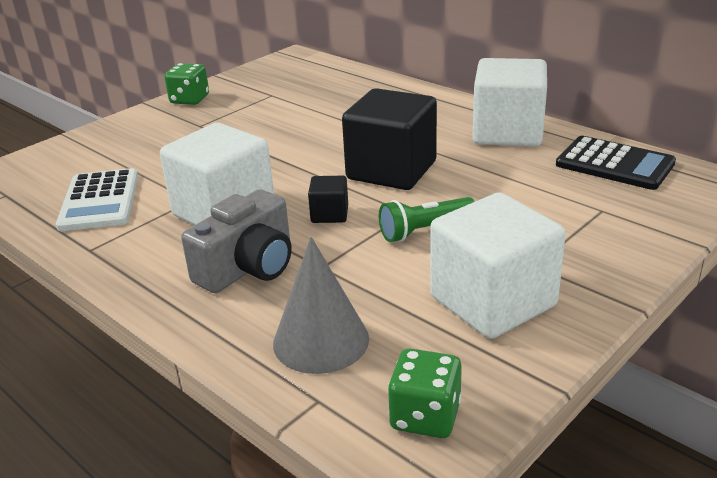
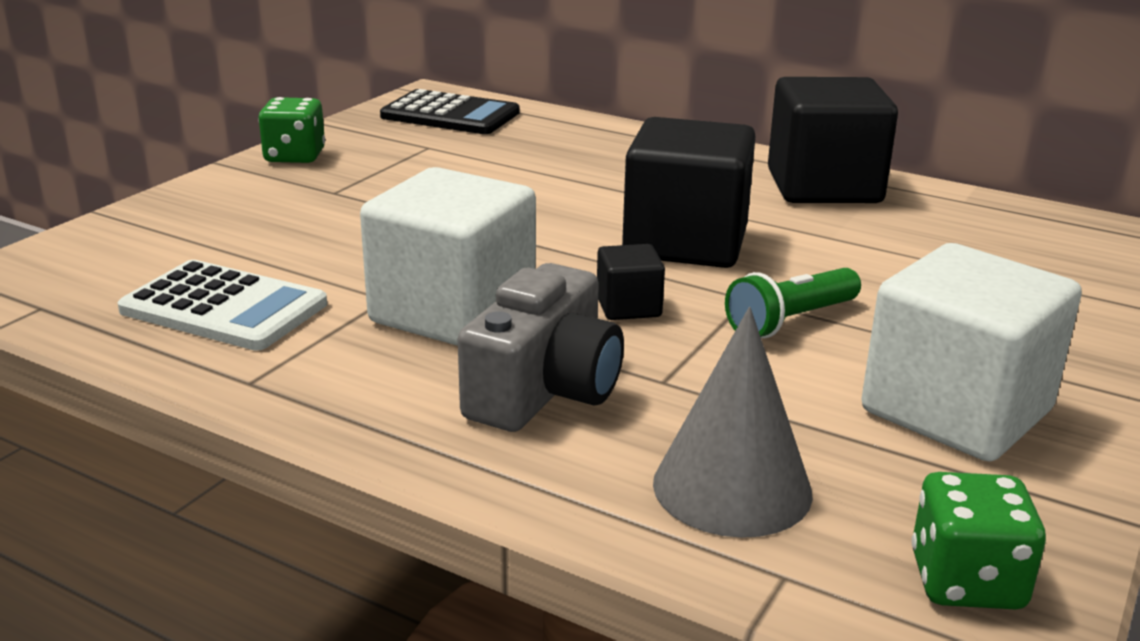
camera: 15 degrees left, 5 degrees down
(99, 201) = (224, 307): white calculator -> white calculator turned 45 degrees counterclockwise
(507, 132) = (824, 187): white cube -> black cube
(614, 164) = (1001, 222): black calculator -> black calculator (450, 115)

